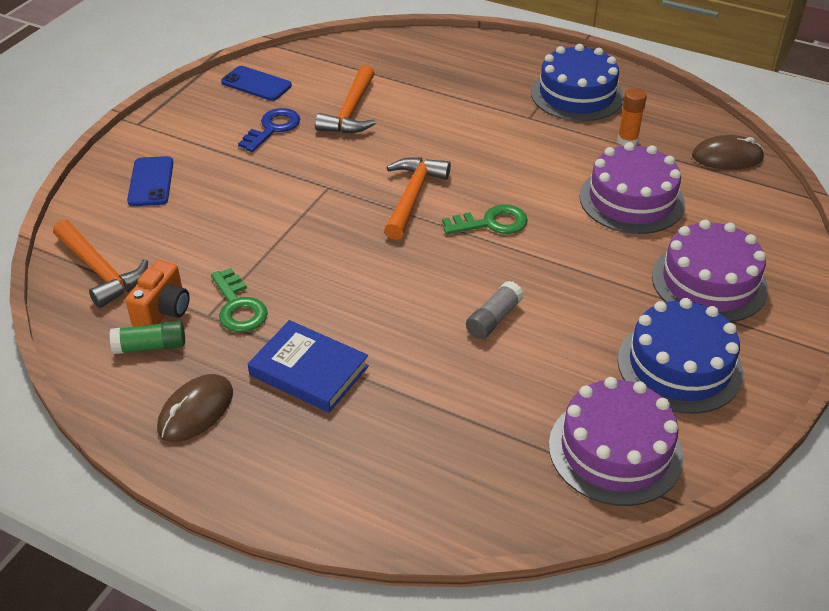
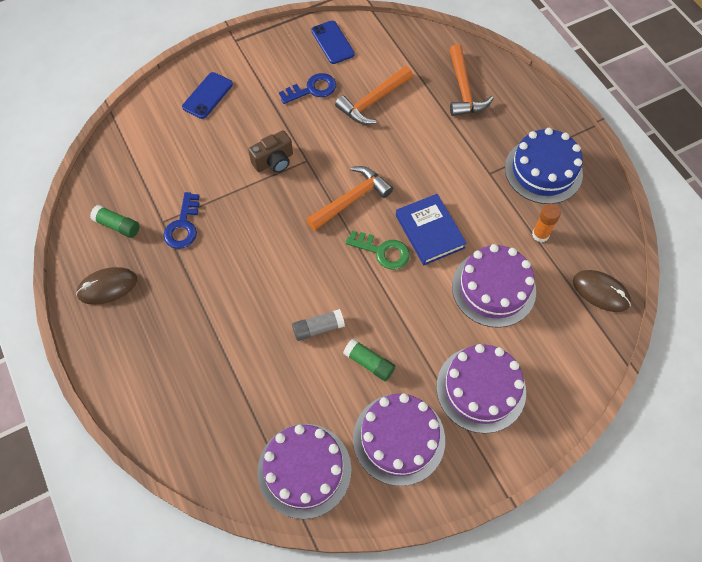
camera: 35 degrees right, 20 degrees up
(100, 271) = (131, 152): orange hammer -> orange hammer (463, 89)
(163, 311) = (142, 203): orange camera -> none
(238, 307) = (183, 226): green key -> blue key
(291, 204) = (274, 161): none -> brown camera
(309, 370) = (185, 298): blue book -> blue book (429, 231)
(579, 320) = (369, 363): none -> green glue stick
(679, 366) = (399, 439): blue cake -> purple cake

